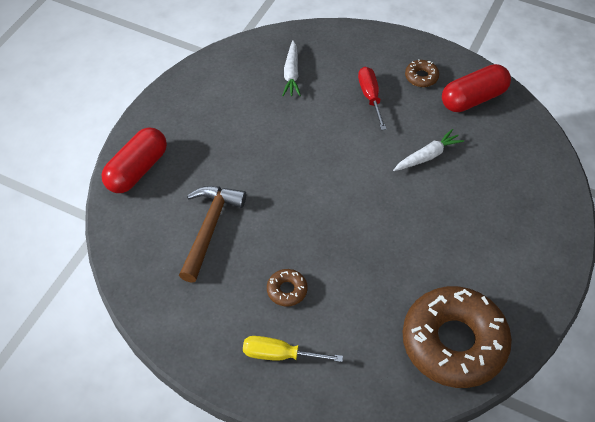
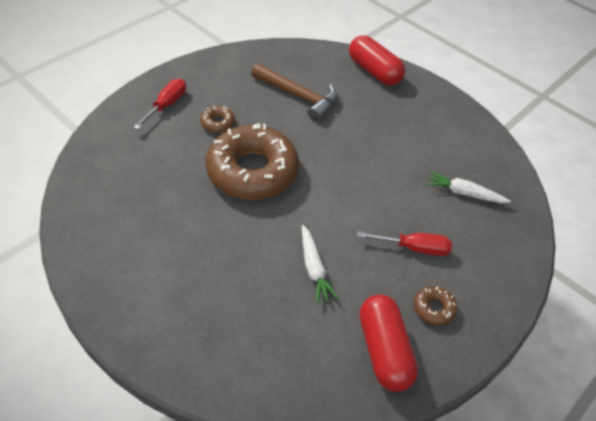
camera: 105 degrees right, 5 degrees down
(280, 354) = (166, 105): yellow screwdriver -> red screwdriver
(454, 342) = (105, 207): brown donut -> brown donut (252, 171)

